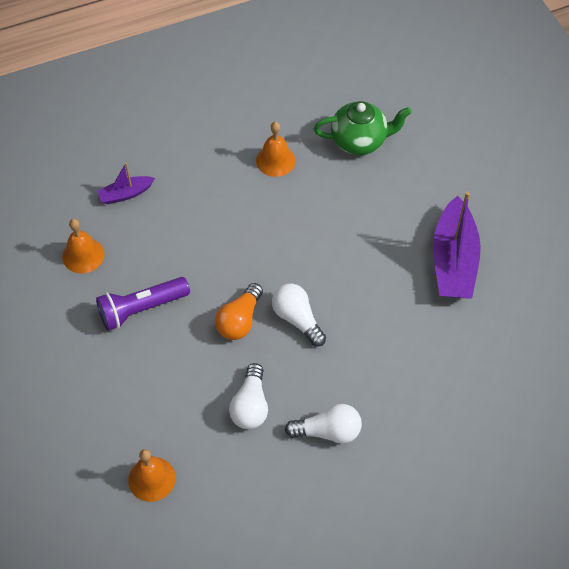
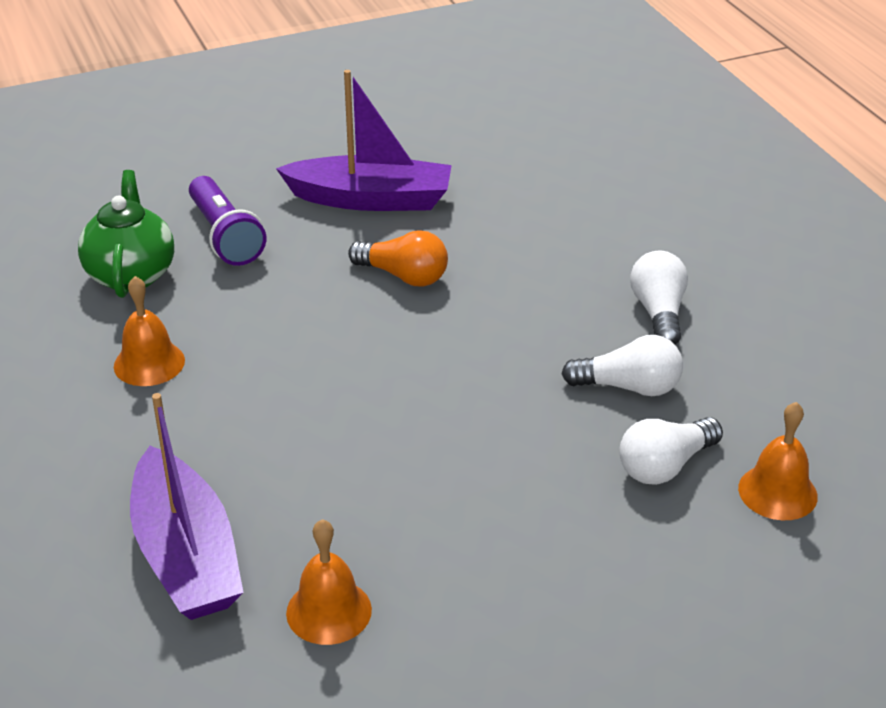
camera: 90 degrees left, 20 degrees down
(126, 194) = (186, 555): purple boat -> purple boat, size x1.98
(141, 309) = (453, 520): purple flashlight -> purple flashlight (225, 236)
(239, 320) = (474, 400): orange light bulb -> orange light bulb (403, 276)
(297, 319) = (471, 340): white light bulb -> white light bulb (665, 466)

